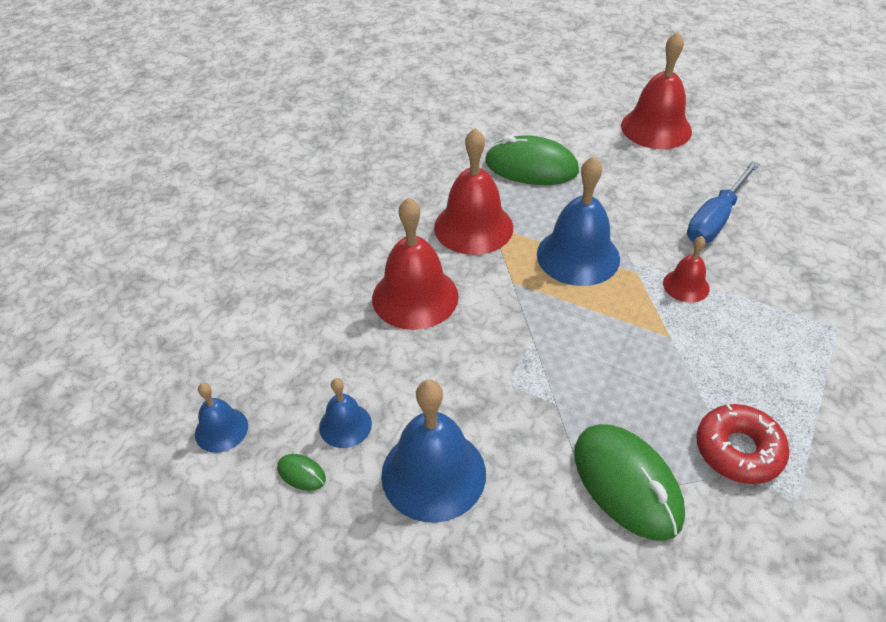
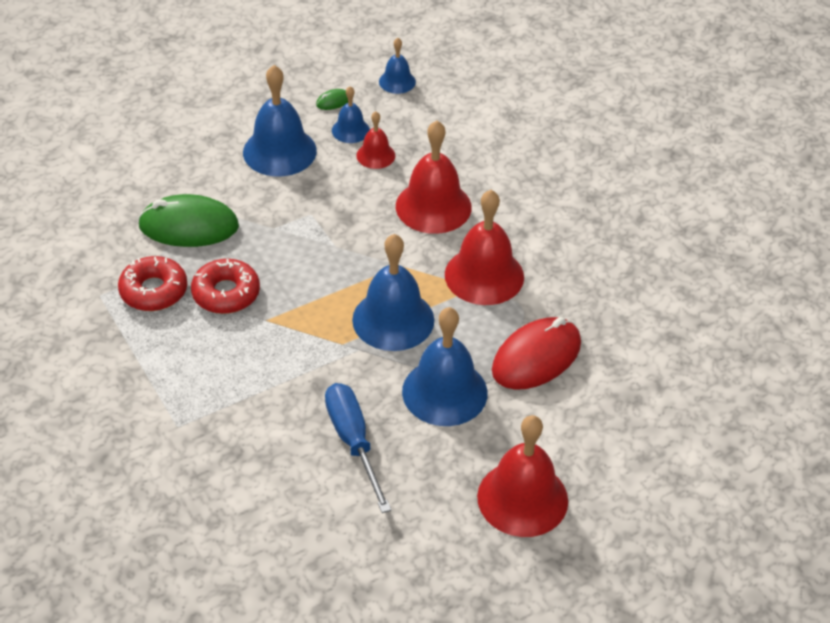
camera: 120 degrees right, 0 degrees up
(531, 167) = (536, 357): green mouse -> red mouse
(615, 196) = (444, 392): none -> blue bell
(675, 386) = (226, 293): none -> red donut
(686, 285) = (302, 364): red bell -> red bell (375, 155)

